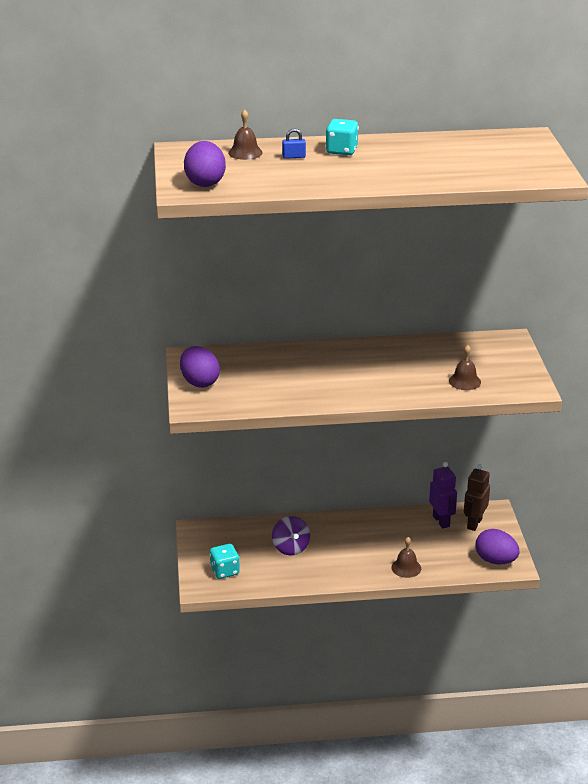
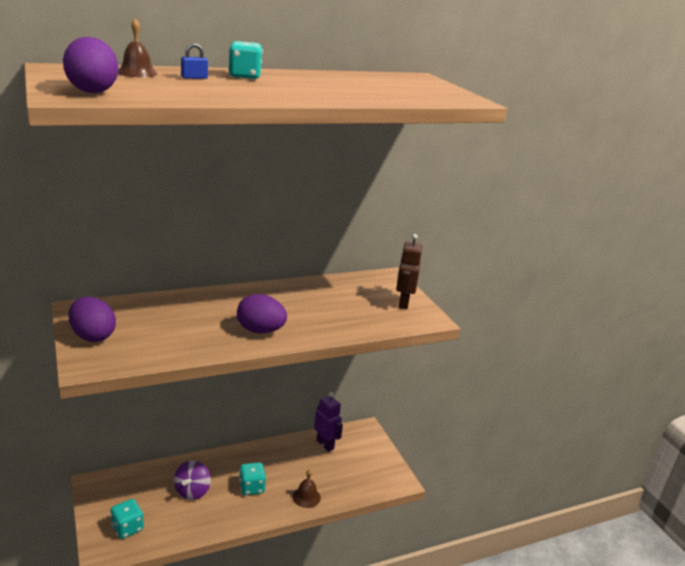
camera: 20 degrees left, 5 degrees down
(290, 548) = (192, 491): purple spinning top -> purple spinning top turned 45 degrees clockwise
(351, 552) = (251, 487): none -> turquoise dice
(464, 381) = (366, 316): brown bell -> none
(474, 523) = (353, 443): brown robot -> brown robot (403, 303)
(495, 560) = (382, 478): purple egg -> purple egg (260, 330)

